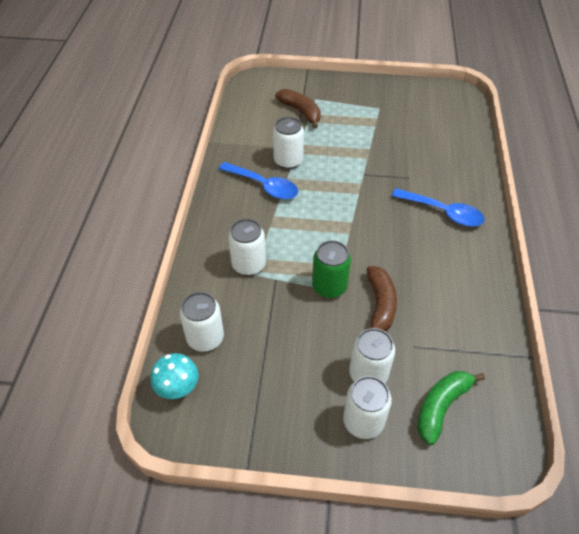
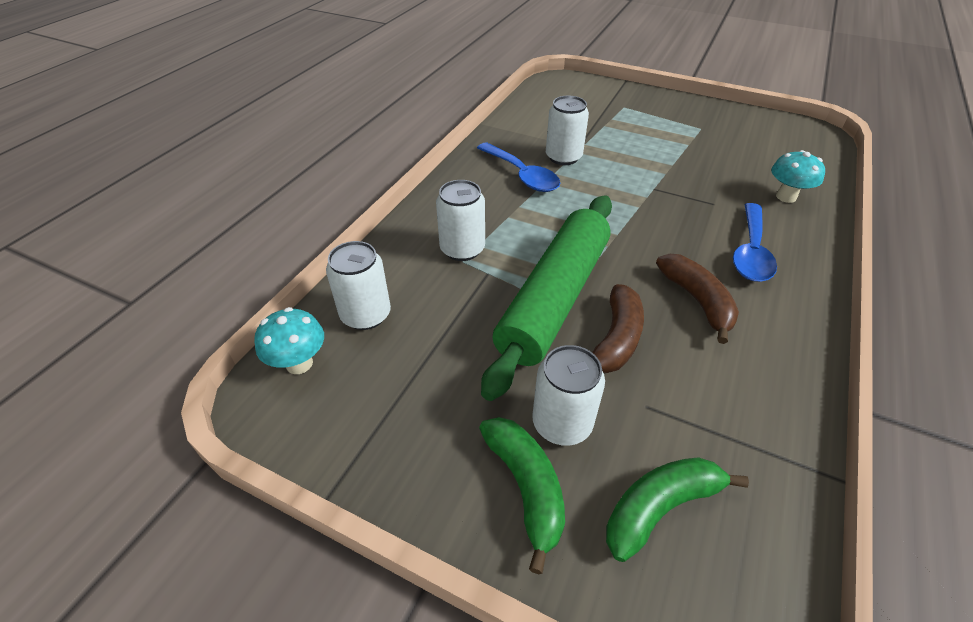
camera: 20 degrees right, 5 degrees down
(301, 112) = (601, 115): brown banana -> brown banana (697, 301)
(329, 286) = (554, 298): green can -> green rolling pin
(363, 421) = (526, 488): white can -> green banana
(443, 212) = (751, 252): blue spoon -> blue spoon turned 60 degrees clockwise
(453, 159) = (786, 197): none -> turquoise mushroom

